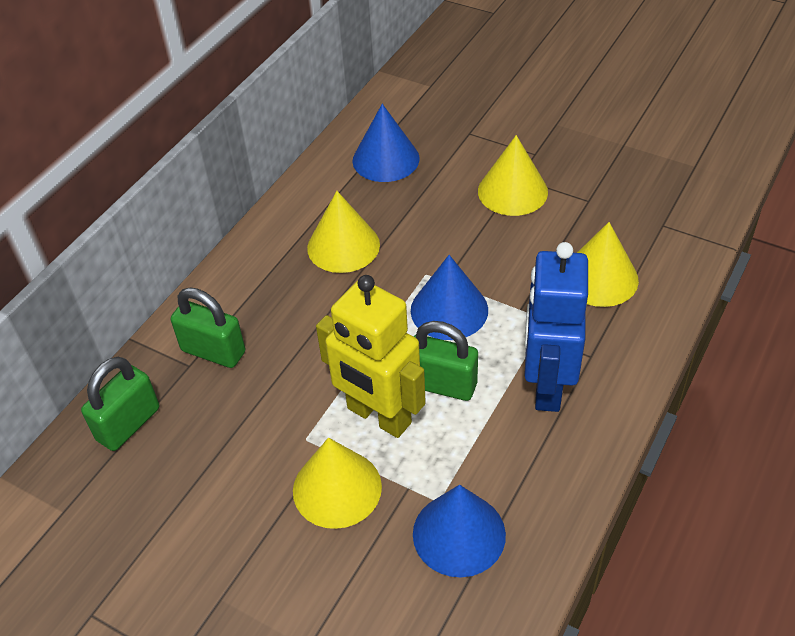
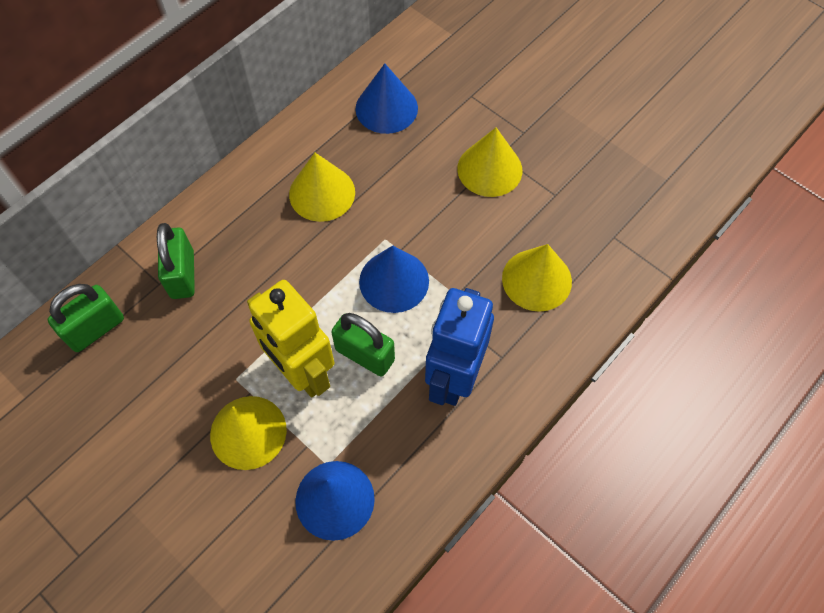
camera: 10 degrees right, 15 degrees up
(213, 351) = (182, 275): green padlock -> green padlock turned 45 degrees clockwise

